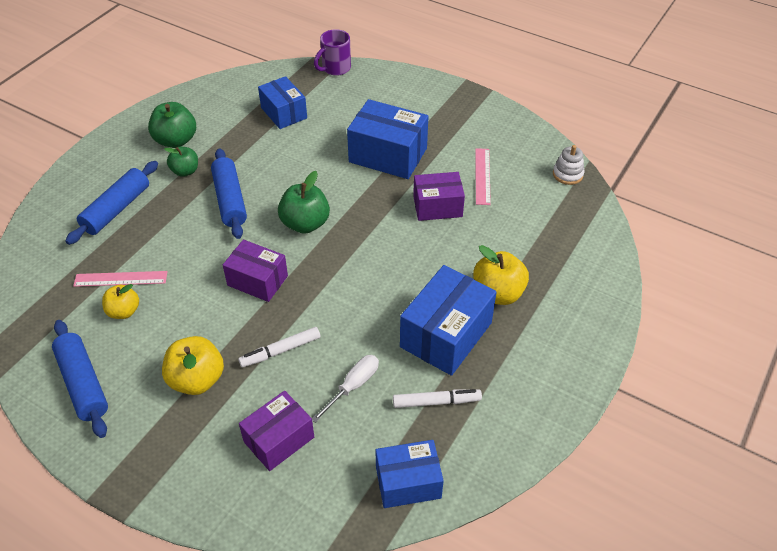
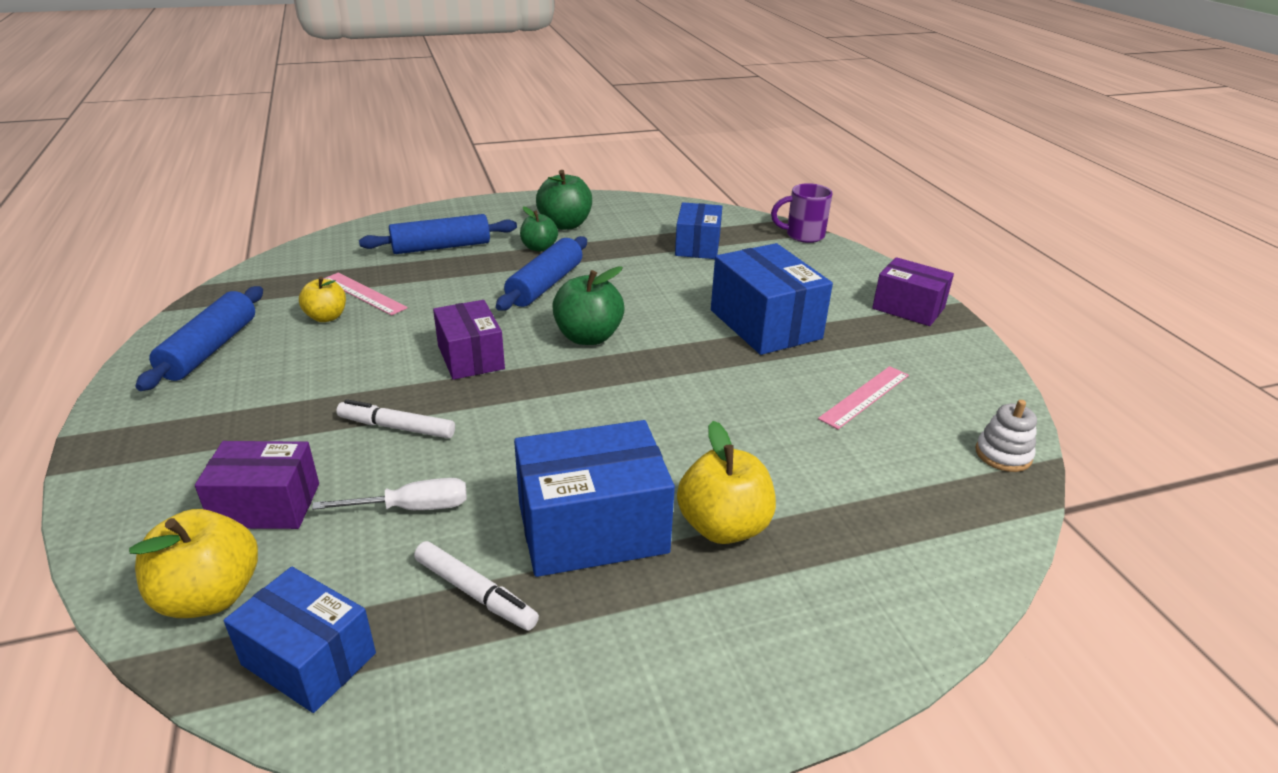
camera: 40 degrees right, 15 degrees down
(197, 380) = (290, 403): yellow apple -> yellow apple (210, 596)
(437, 206) = (763, 396): purple box -> purple box (908, 308)

